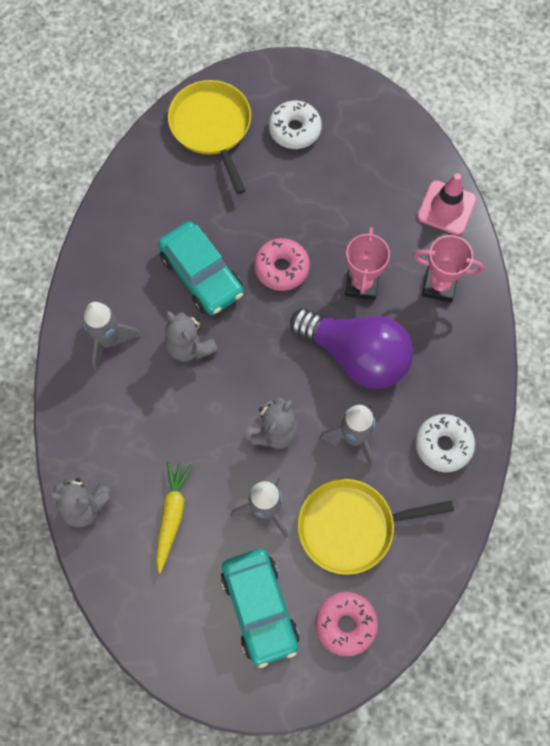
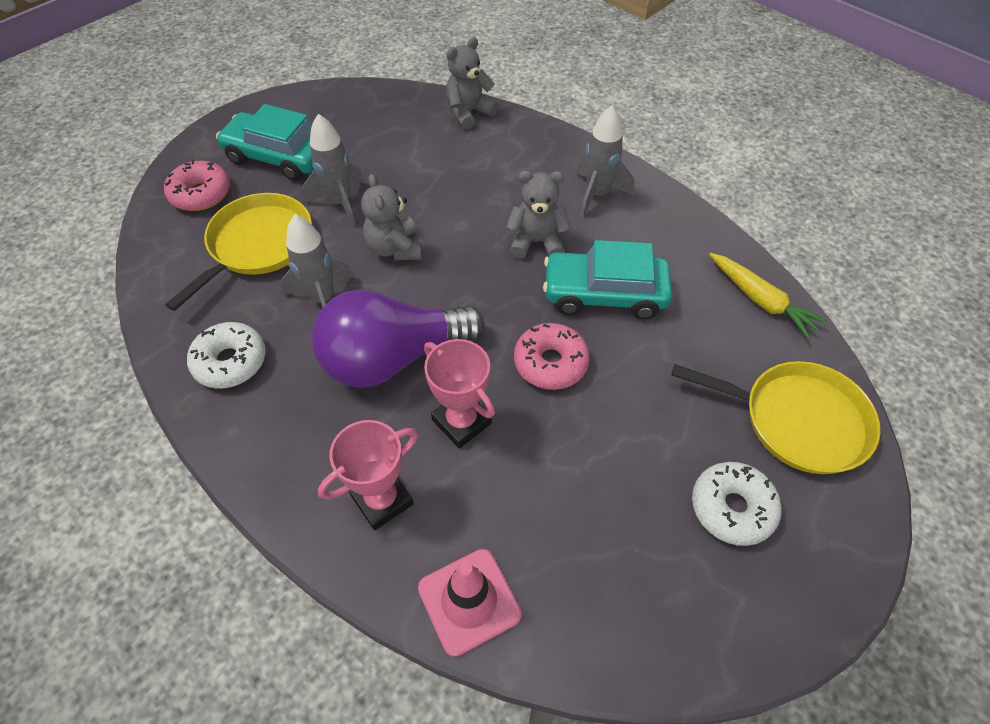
camera: 130 degrees right, 15 degrees down
(172, 515) = (404, 151): yellow carrot -> yellow carrot (760, 300)

